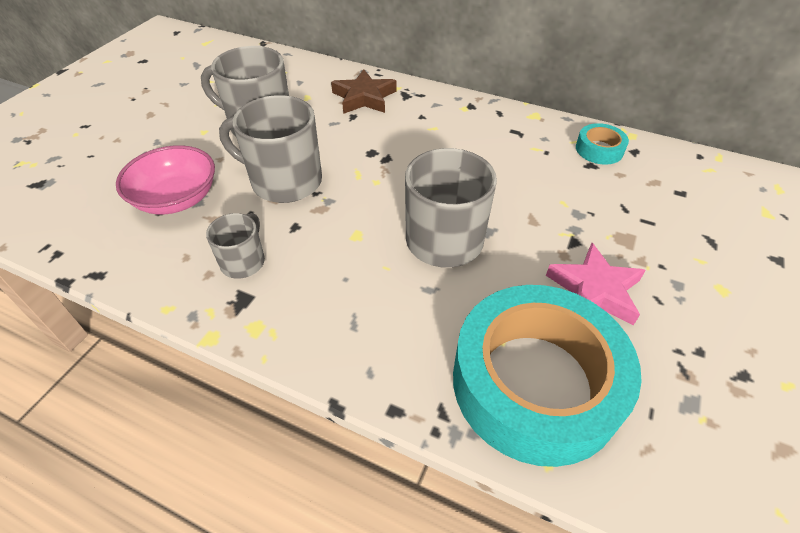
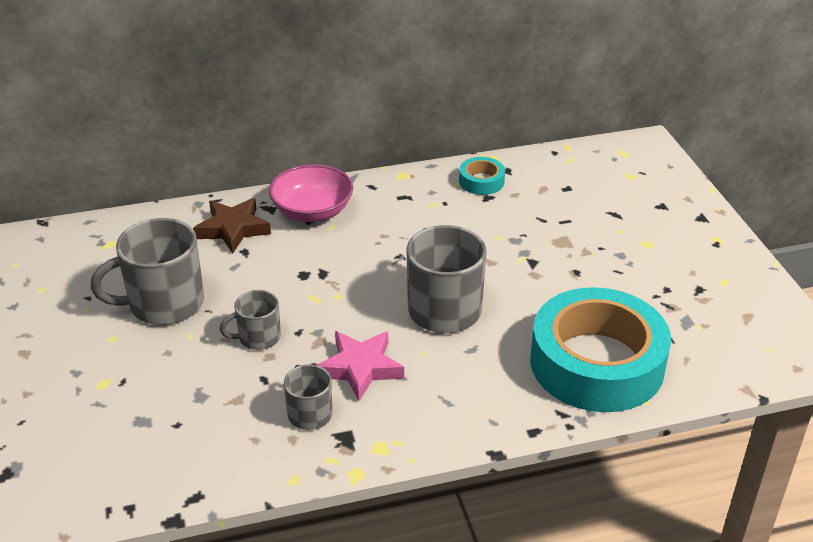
camera: 40 degrees left, 10 degrees down
(176, 199) = (177, 405): pink bowl -> pink bowl (312, 211)
(285, 181) = (258, 337): grey mug -> grey mug, size x0.55
(594, 290) = (576, 287): pink star -> pink star (360, 368)

